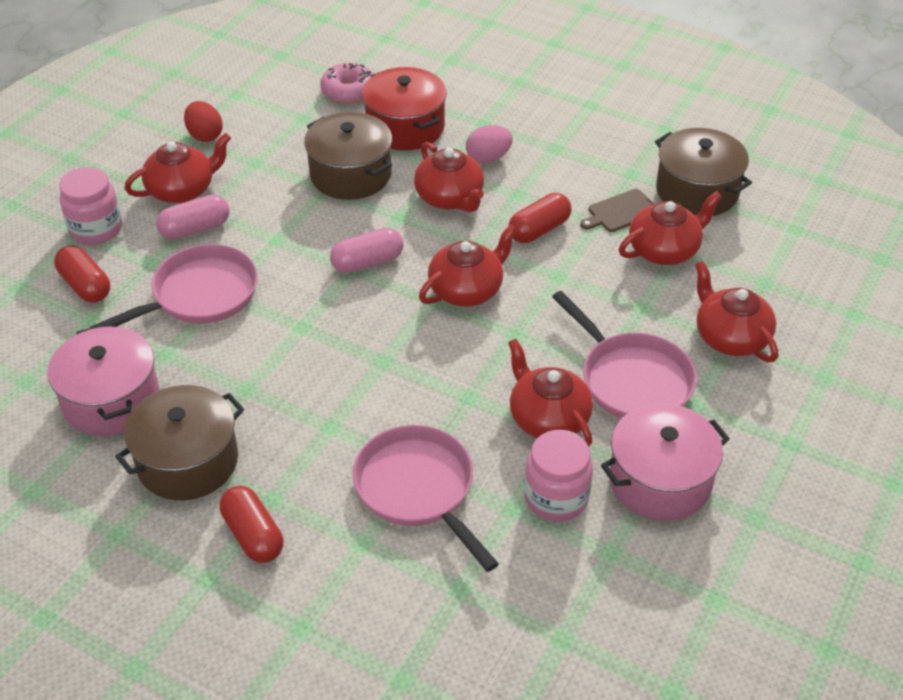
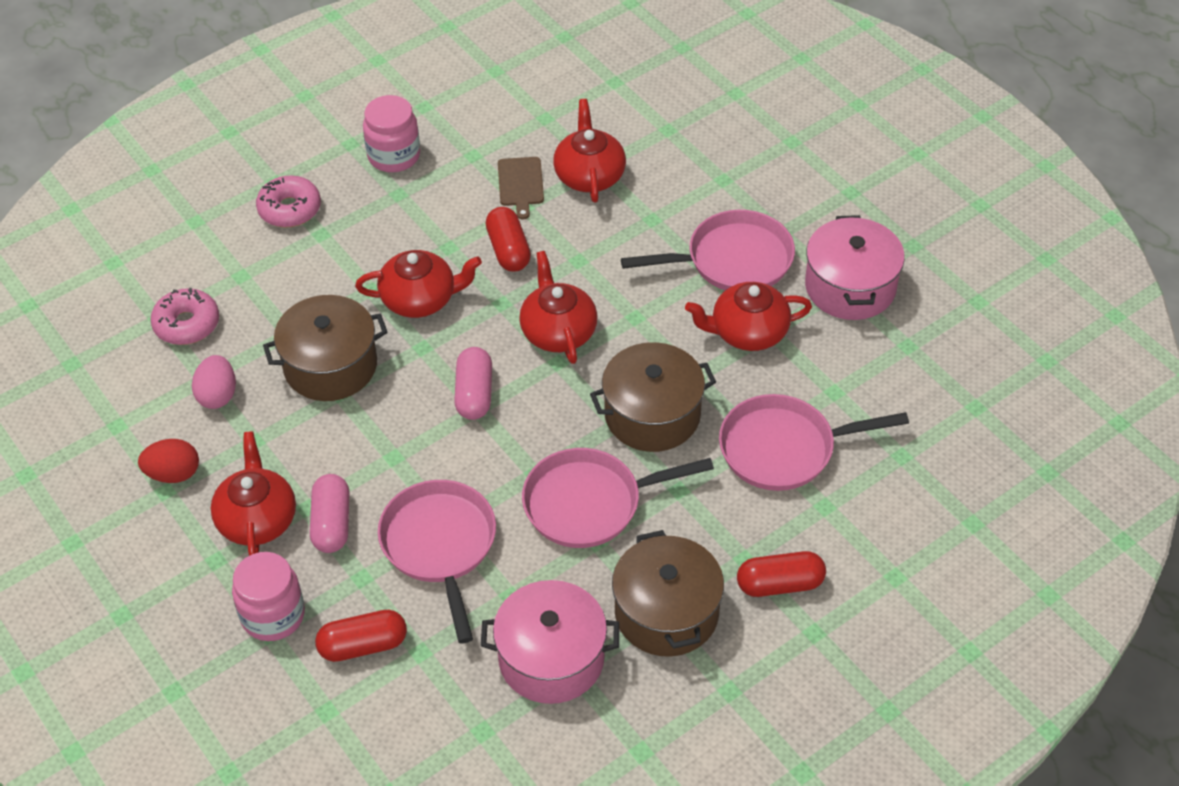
camera: 65 degrees left, 5 degrees up
(286, 372) = (590, 503): none -> pink pan
(405, 127) = (284, 297): red pot -> none
(488, 158) = (379, 249): pink egg -> pink egg (217, 395)
(497, 99) = (289, 209): none -> pink donut
(556, 498) = (836, 359): pink jar -> pink jar (394, 156)
(697, 191) = (526, 122): brown pot -> brown pot (652, 415)
(730, 337) = (718, 178): red teapot -> none

